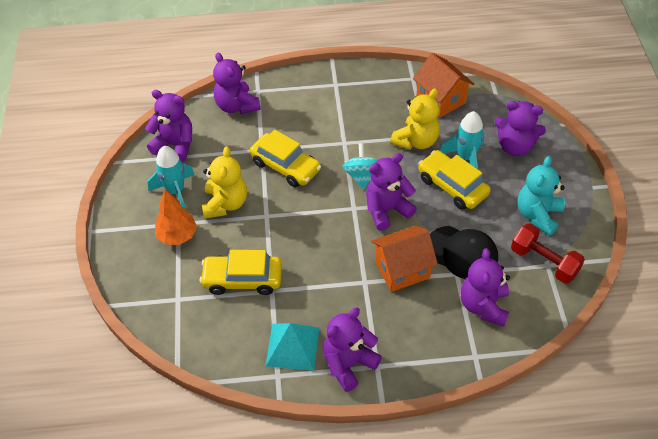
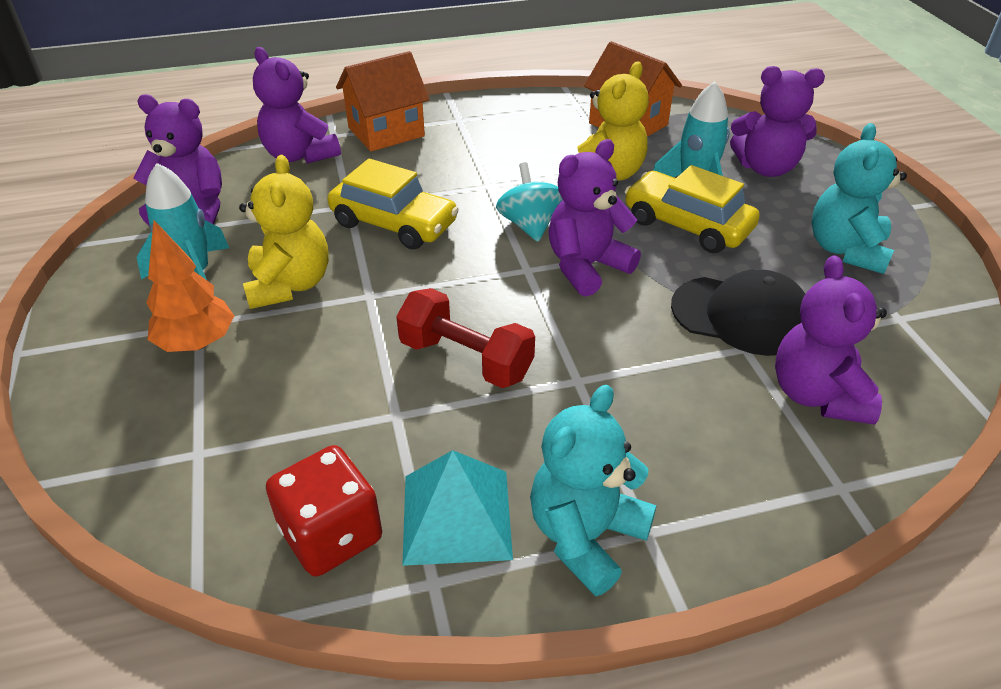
camera: 10 degrees left, 10 degrees down
(236, 348) = (331, 534): none -> red dice
(242, 279) = (334, 402): yellow car -> none
(348, 364) = (585, 536): purple teddy bear -> turquoise teddy bear
(402, 269) = (642, 352): orange house -> orange house (386, 132)
(544, 262) = (891, 314): red dumbbell -> red dumbbell (466, 359)

